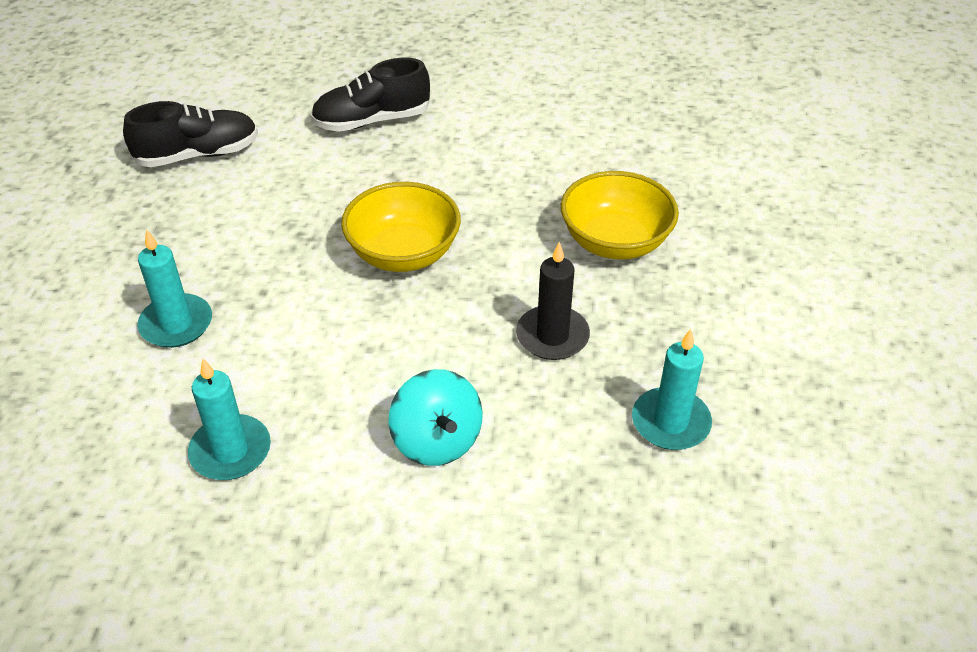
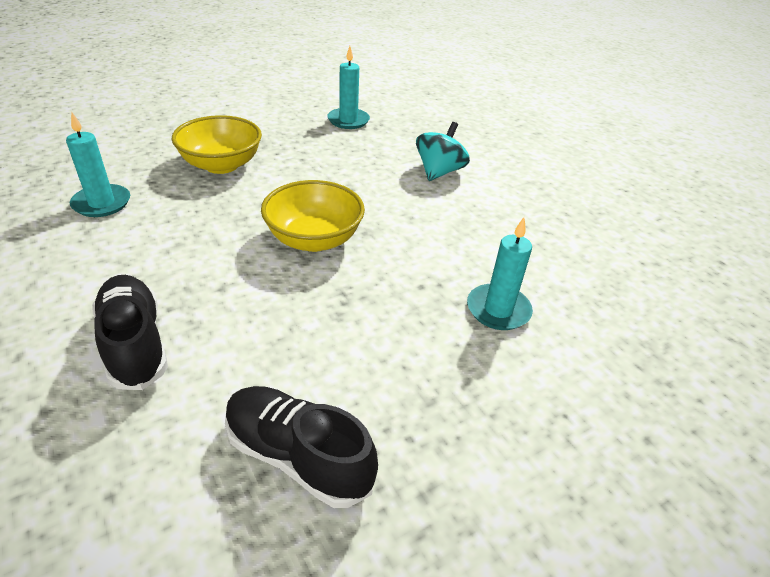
camera: 130 degrees left, 5 degrees down
(230, 451) = (536, 230): turquoise candle -> turquoise candle (102, 203)
(372, 121) = (135, 344): black shoe -> black shoe turned 150 degrees counterclockwise
(552, 336) = (328, 162): black candle -> none

